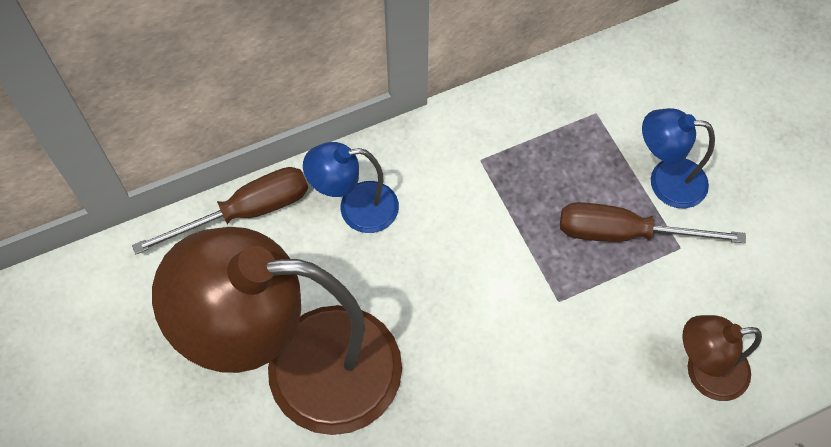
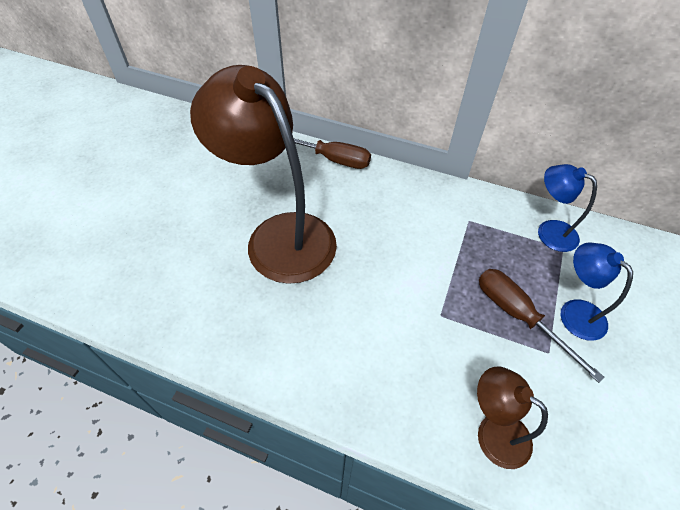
camera: 45 degrees right, 10 degrees down
(356, 209) = (381, 193): blue lamp -> blue lamp (549, 231)

